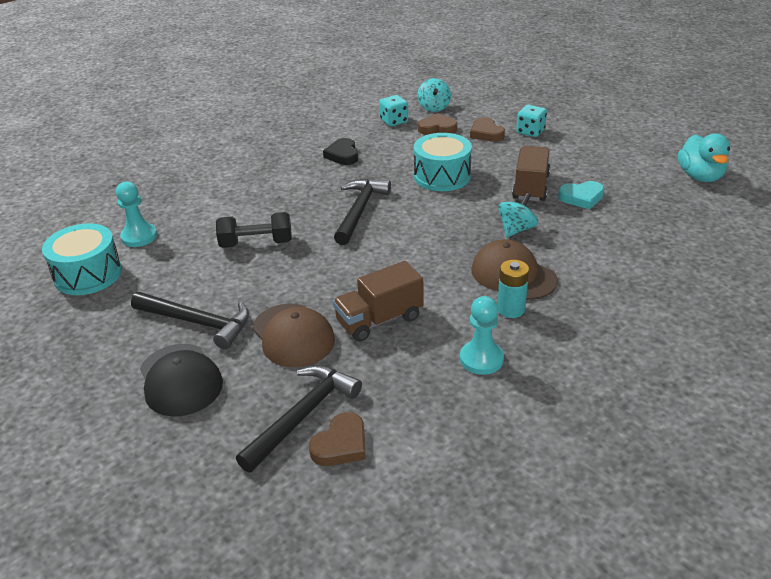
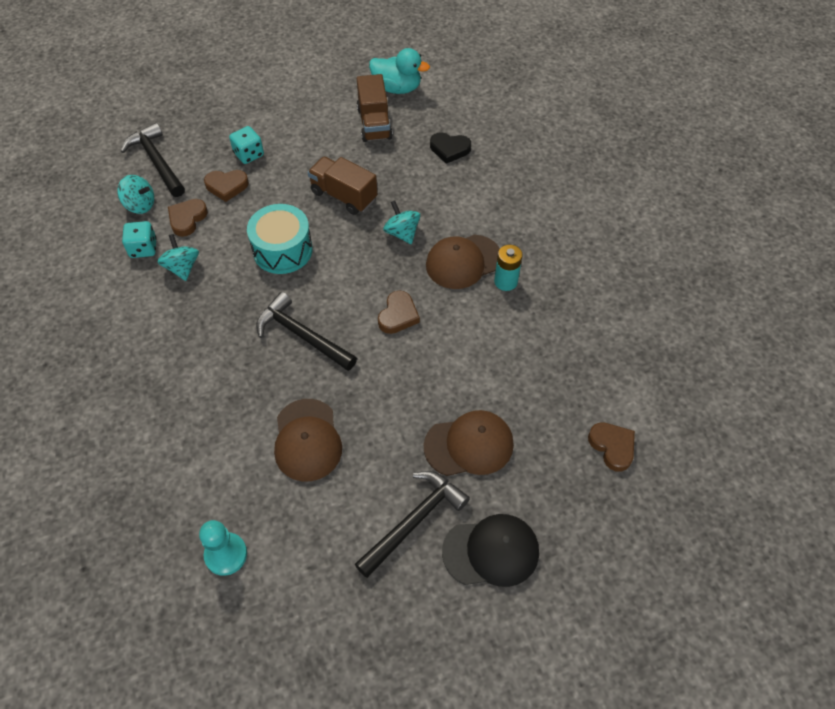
camera: 70 degrees left, 20 degrees up
(88, 274) = (273, 620): turquoise drum -> none
(256, 243) = (307, 440): black dumbbell -> brown cap
(303, 416) = (572, 464): black hammer -> black hammer (157, 161)
(343, 155) = (183, 316): black heart -> black heart (449, 149)
(379, 320) = (478, 374): brown truck -> brown truck (374, 123)
(388, 141) = (182, 267): none -> turquoise spinning top
(416, 253) = (398, 315): none -> brown heart
(481, 359) = (555, 323): turquoise pawn -> none
(581, 197) = (381, 171): turquoise heart -> none

